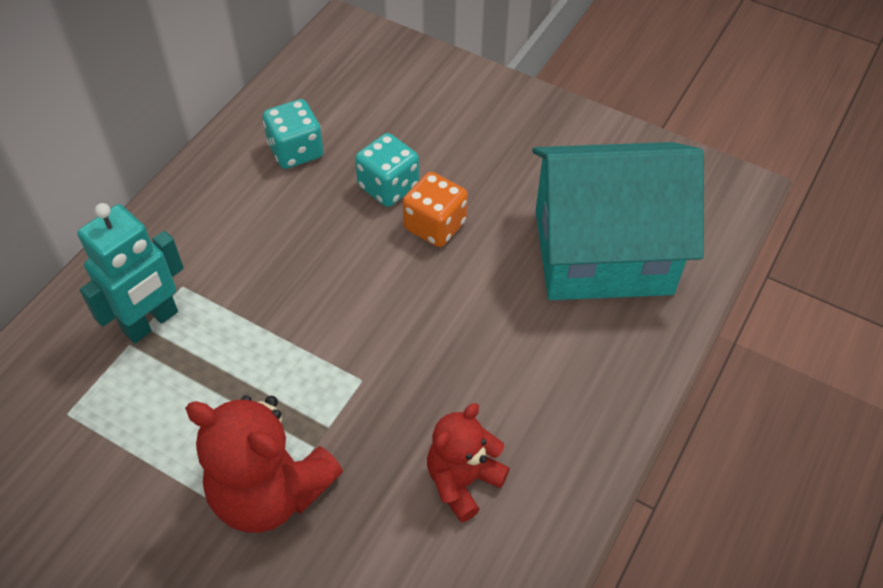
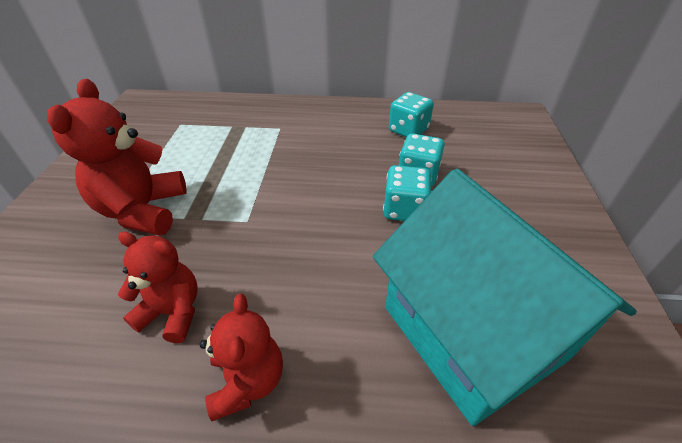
camera: 65 degrees right, 10 degrees down
(151, 322) = (249, 127): turquoise robot -> none
(435, 225) = (404, 209): orange dice -> turquoise dice
(571, 432) = (247, 381): none -> red teddy bear

